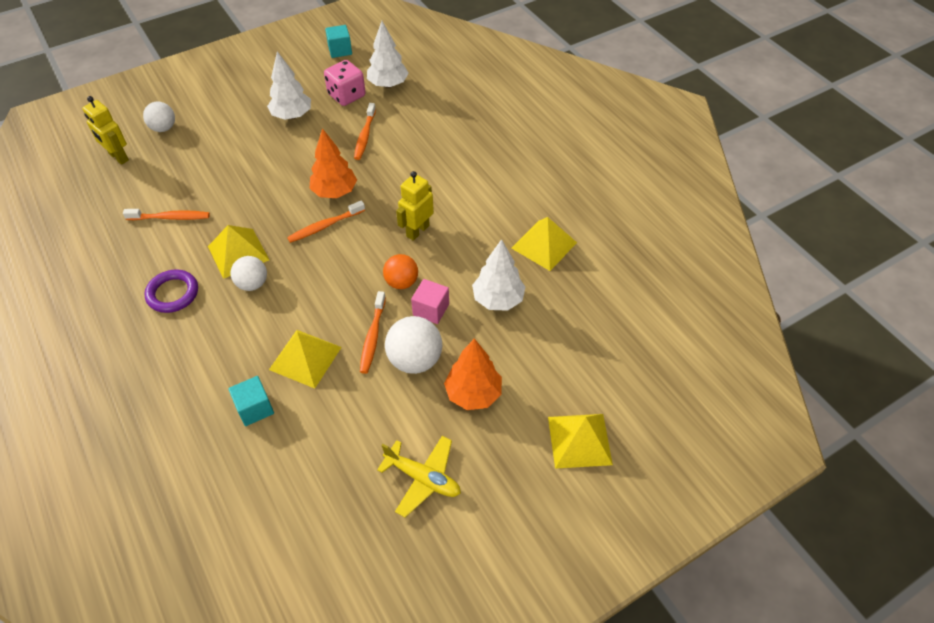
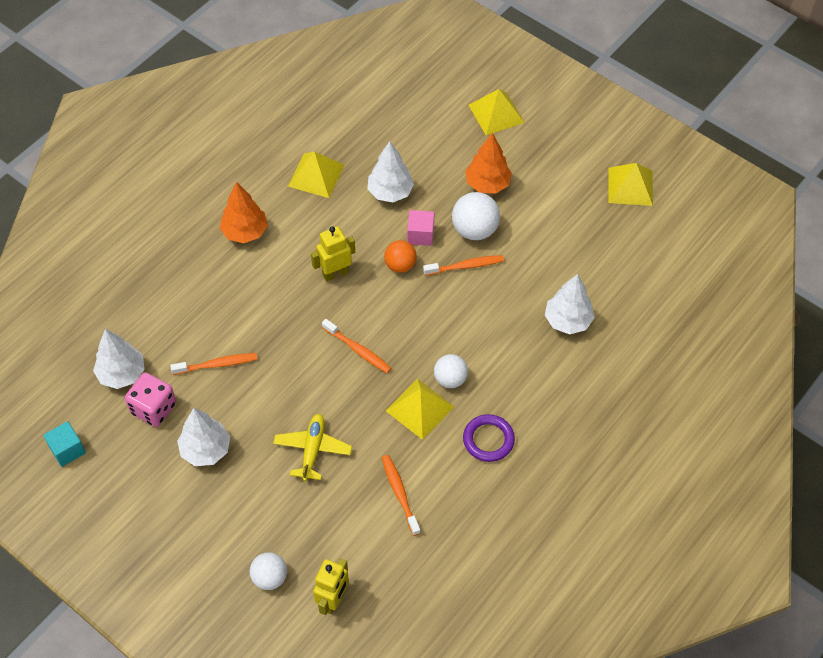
camera: 110 degrees left, 5 degrees up
(255, 408) = (567, 320): turquoise cube -> white tree
(305, 358) = (507, 305): yellow pyramid -> yellow pyramid (630, 186)
(334, 192) = (310, 360): orange tree -> orange tree (245, 232)
(417, 231) = (335, 273): yellow robot -> yellow robot turned 135 degrees clockwise
(423, 478) = (569, 194): yellow plane -> yellow plane (312, 450)

